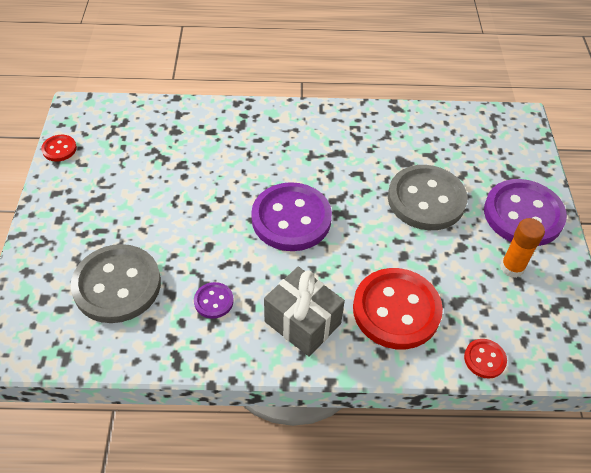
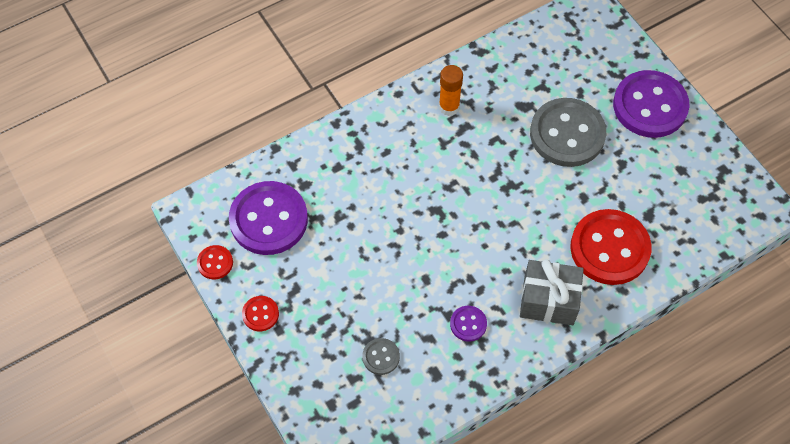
camera: 30 degrees left, 10 degrees up
(117, 285) = (381, 357): grey button -> grey button, size x0.45
(291, 219) = (473, 215): purple button -> purple button (268, 219)
(484, 359) = (696, 251): red button -> red button (260, 314)
(512, 268) = (670, 161): orange glue stick -> orange glue stick (449, 107)

